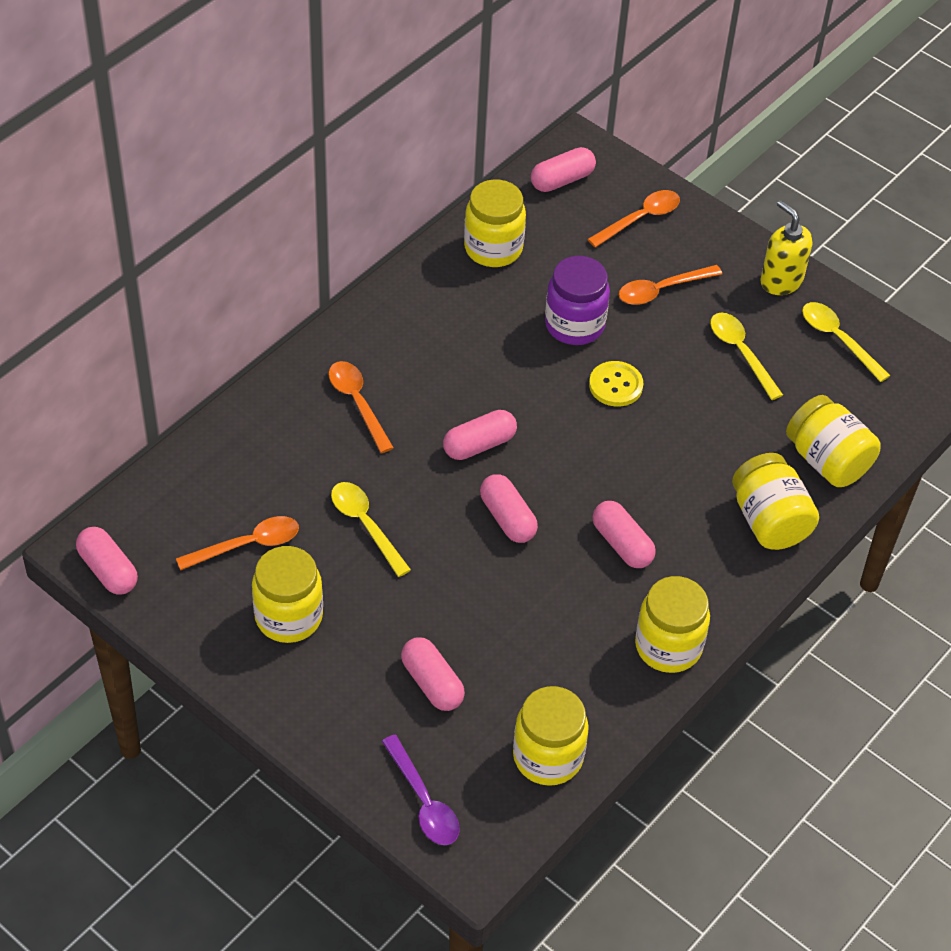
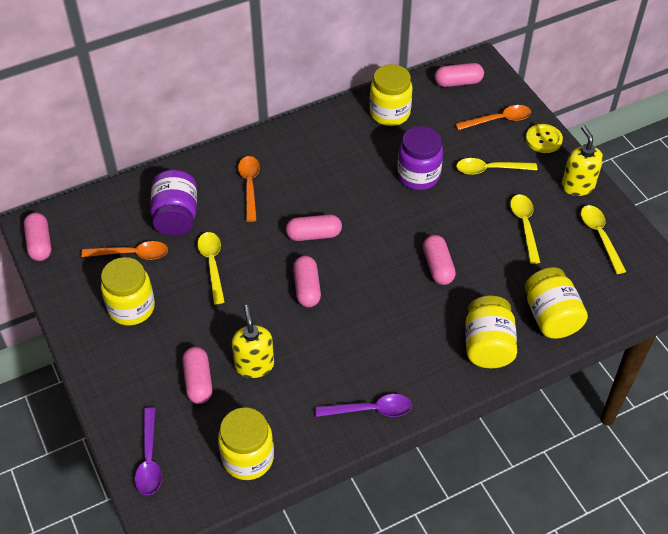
camera: 25 degrees right, 0 degrees up
(280, 475) = (176, 217): none -> purple jar
(493, 638) = (254, 365): none -> yellow soap dispenser
(615, 385) = (426, 223): yellow button -> yellow button (543, 139)
(622, 544) = (375, 329): pink capsule -> pink capsule (437, 266)
(661, 290) = (489, 169): orange spoon -> yellow spoon
(668, 646) = (371, 410): yellow jar -> purple spoon

